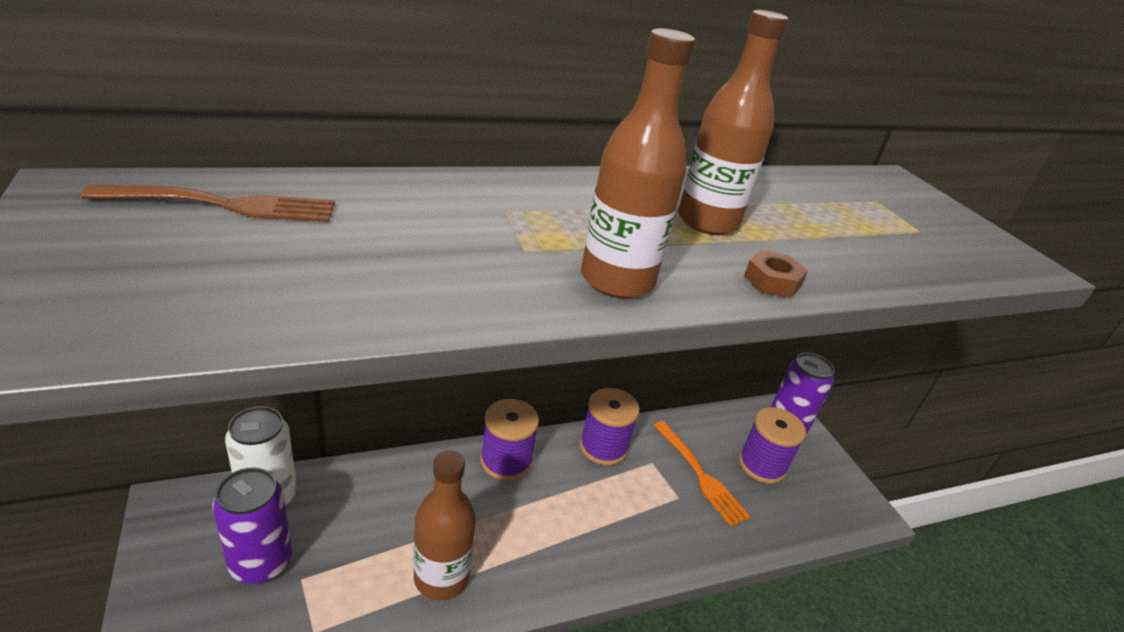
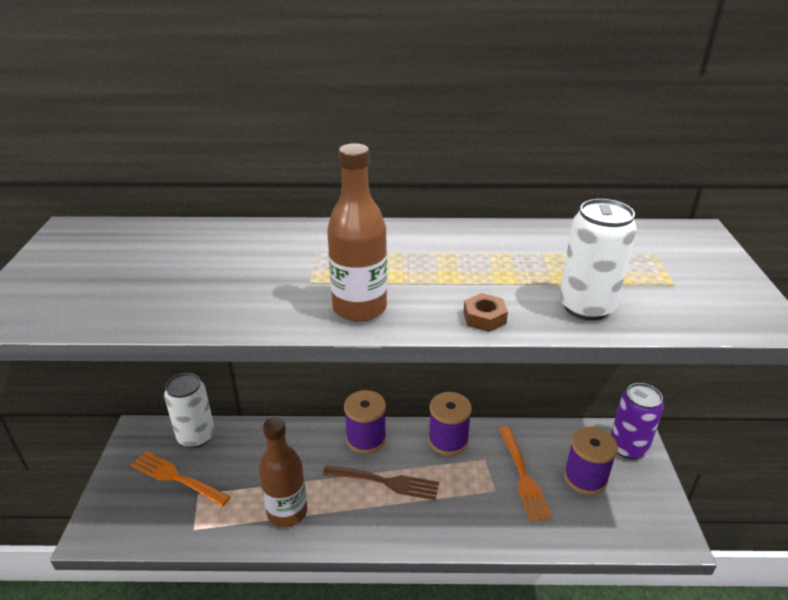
camera: 25 degrees right, 0 degrees up
(223, 205) = (142, 243): brown fork -> brown fork (384, 482)
(261, 562) = (177, 478): purple can -> orange fork
(707, 222) = (470, 267): brown bottle -> none
(864, 261) = (586, 307): none -> white can

